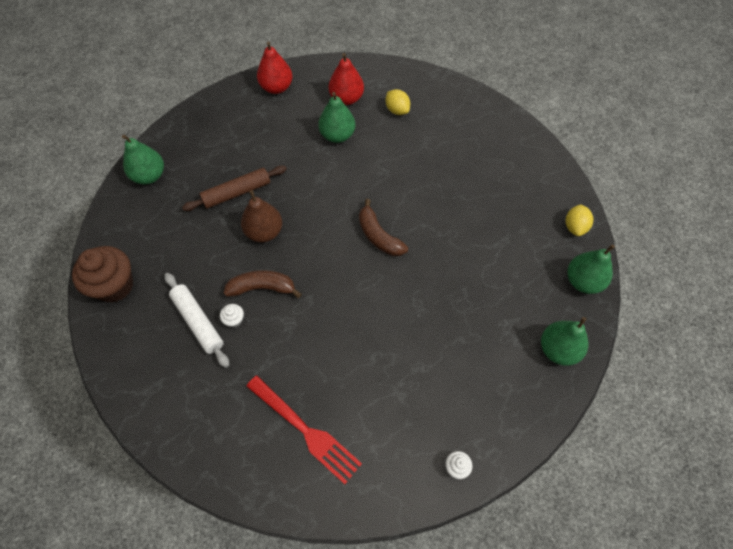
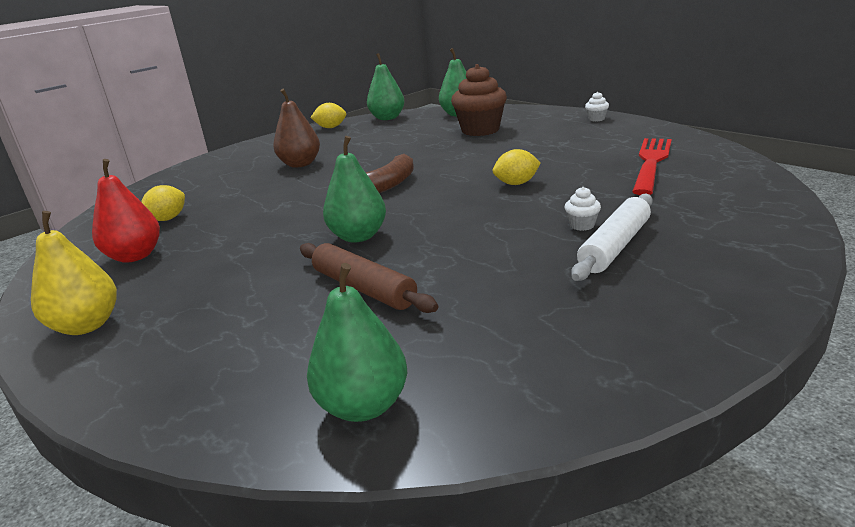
camera: 105 degrees left, 35 degrees down
(115, 286) = (649, 340): brown cupcake -> brown cupcake (480, 130)
(262, 288) = (517, 223): brown banana -> none
(264, 232) = (427, 246): brown pear -> brown pear (300, 164)
(276, 87) = (87, 325): red pear -> yellow pear
(327, 315) = (516, 183): none -> yellow lemon
(337, 135) = (219, 244): green pear -> green pear (358, 236)

